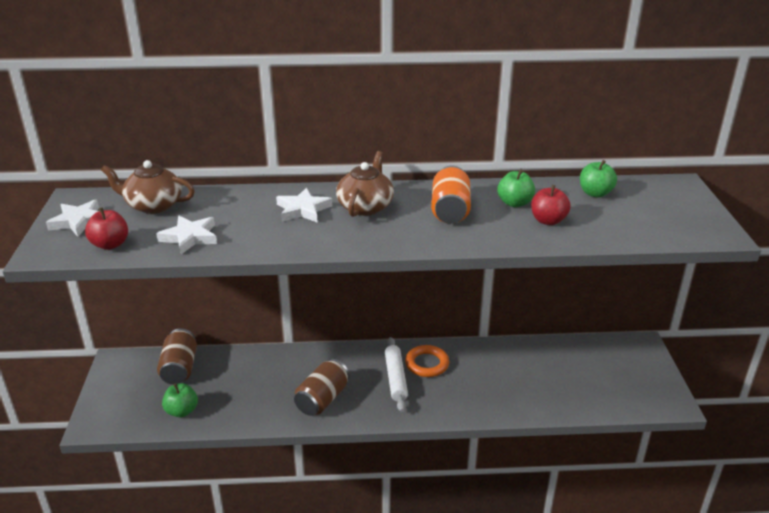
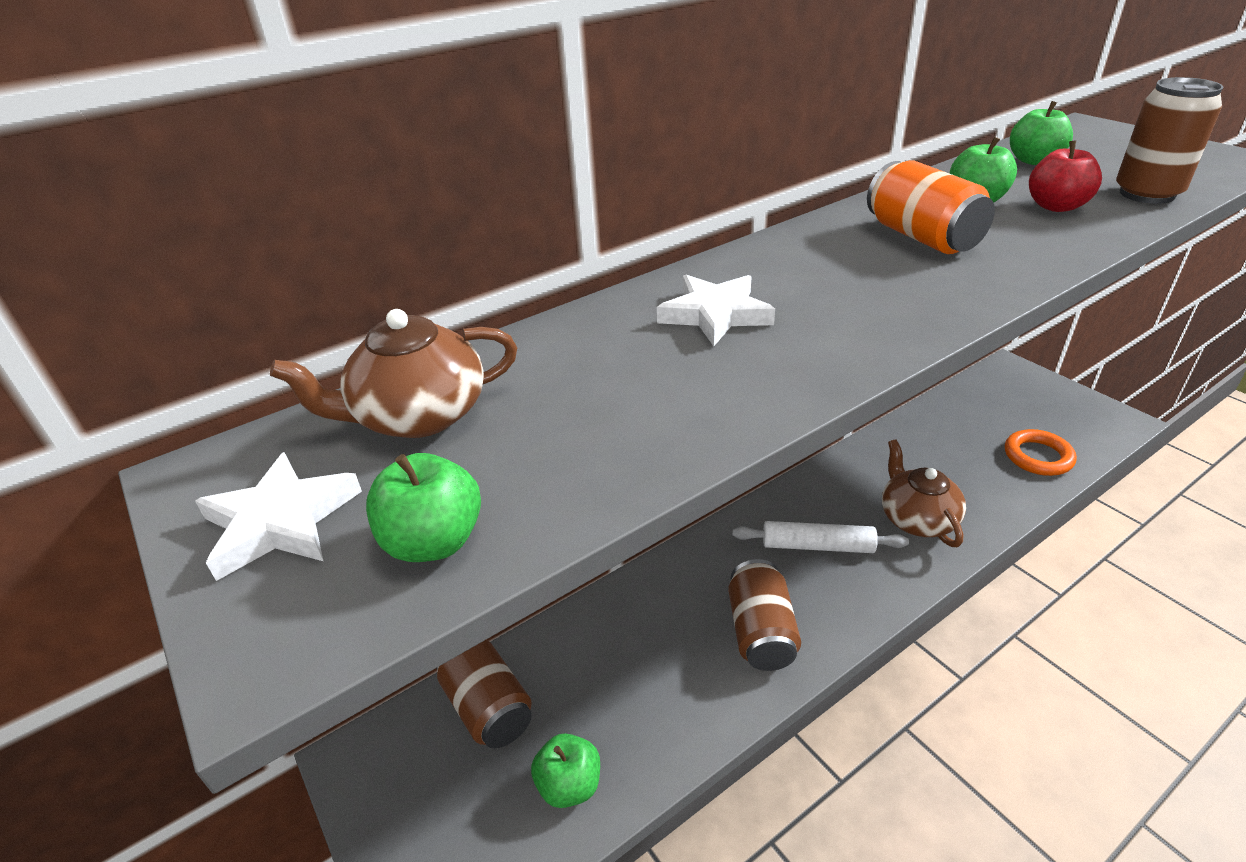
camera: 30 degrees left, 5 degrees up
(110, 244) = (434, 542): red apple -> green apple
(190, 237) = (592, 446): white star -> none
(365, 206) = (801, 274): brown teapot -> brown teapot (916, 518)
(396, 378) = (817, 546): white rolling pin -> white rolling pin turned 45 degrees counterclockwise
(427, 364) = (830, 505): orange ring -> orange ring (1038, 457)
(612, 232) = (1147, 194): none -> brown can

